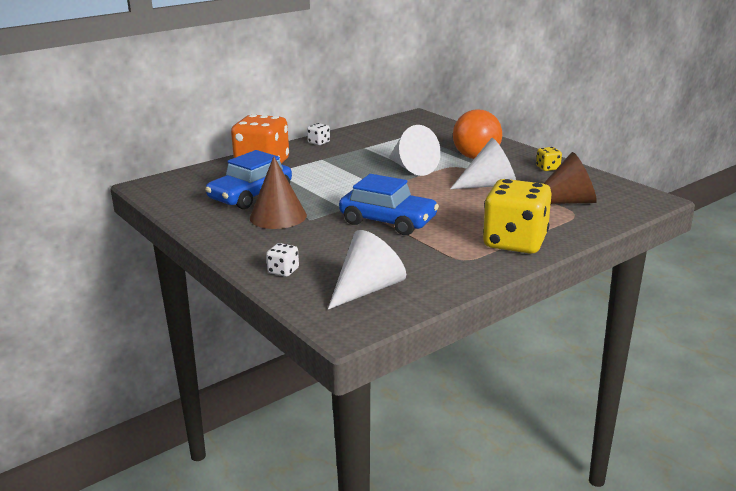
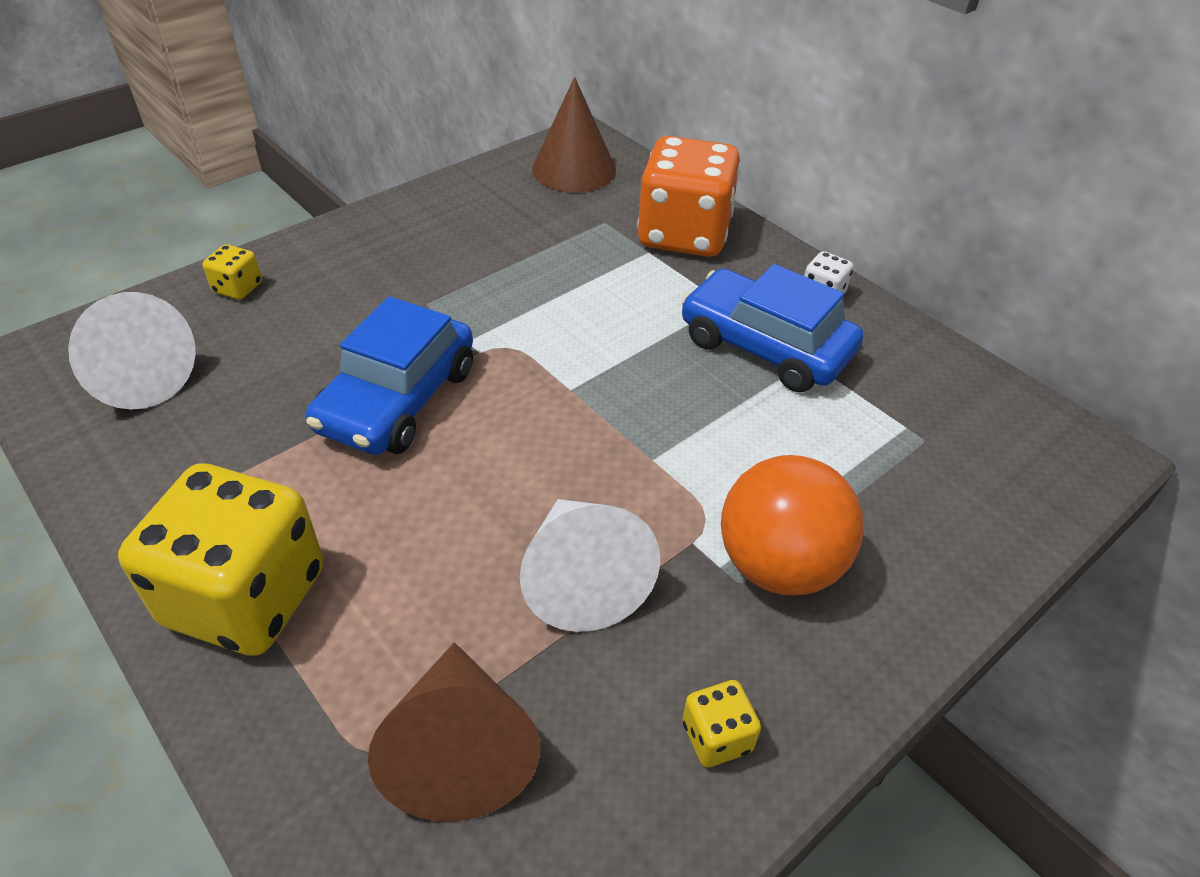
camera: 85 degrees right, 20 degrees up
(250, 195) = (536, 234): blue car -> blue car (765, 346)
(278, 216) = (443, 269): brown cone -> brown cone (574, 169)
(283, 271) = (238, 288): white dice -> yellow dice
(412, 168) = (686, 437): white cone -> none

